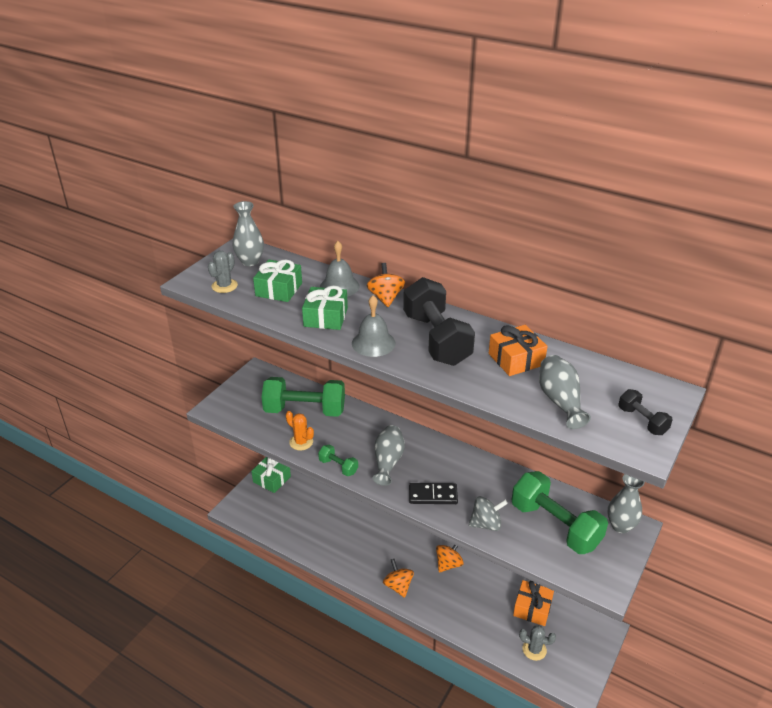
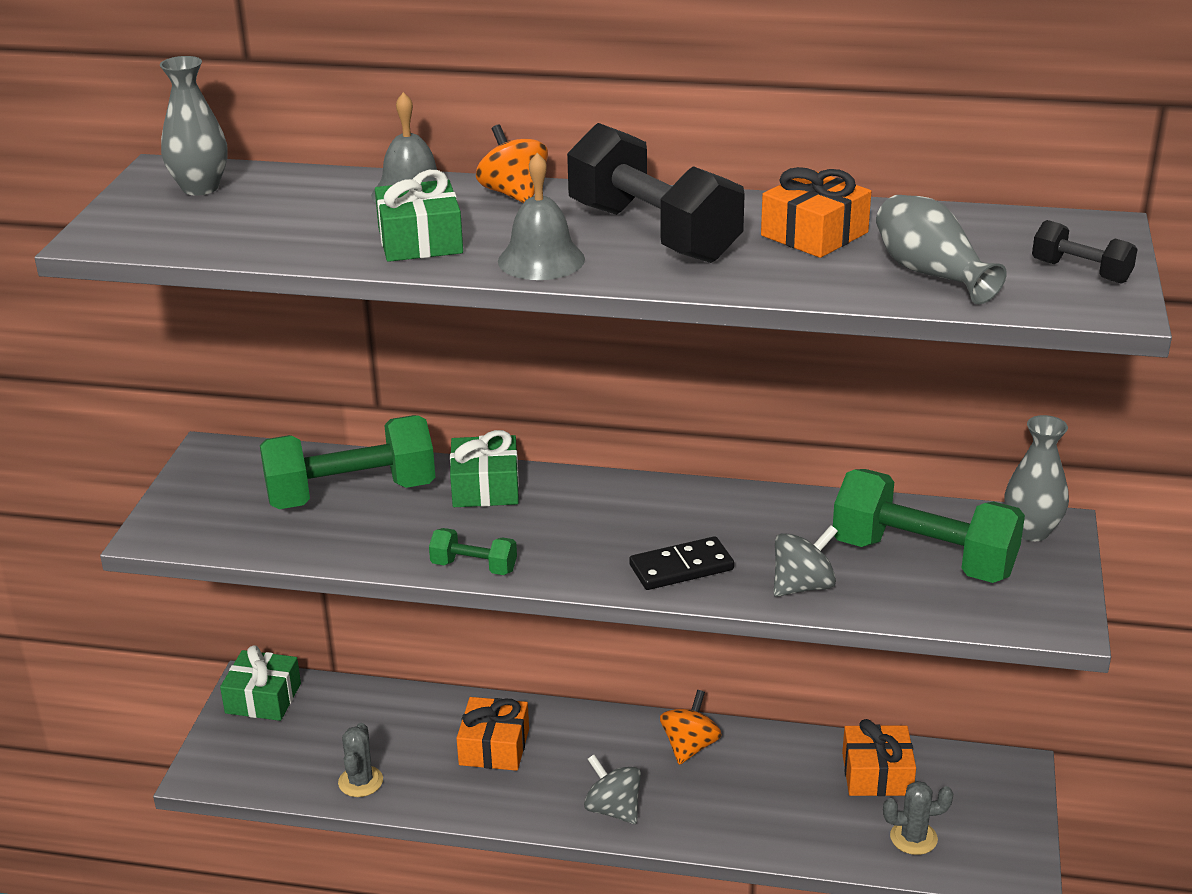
camera: 20 degrees left, 5 degrees down
(224, 286) = (176, 232): grey cactus -> grey cactus (360, 781)
(279, 289) = (294, 218): green gift -> green gift (485, 487)
(301, 442) = (375, 546): orange cactus -> none
(359, 535) = (494, 747): none -> orange gift
(388, 461) = (565, 536): grey vase -> none
(398, 586) = (613, 809): orange spinning top -> grey spinning top

